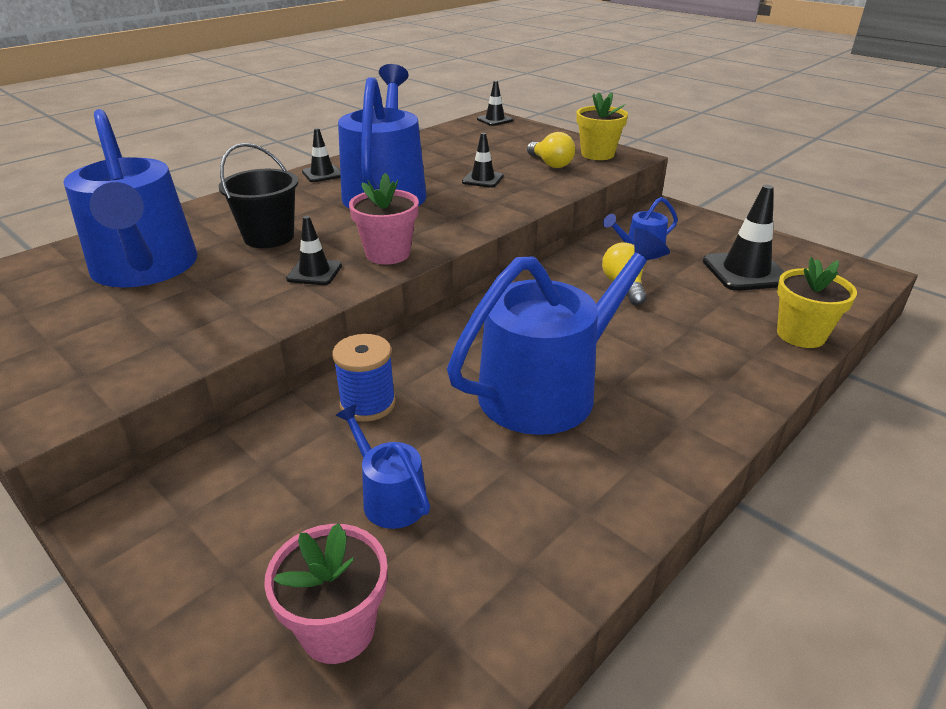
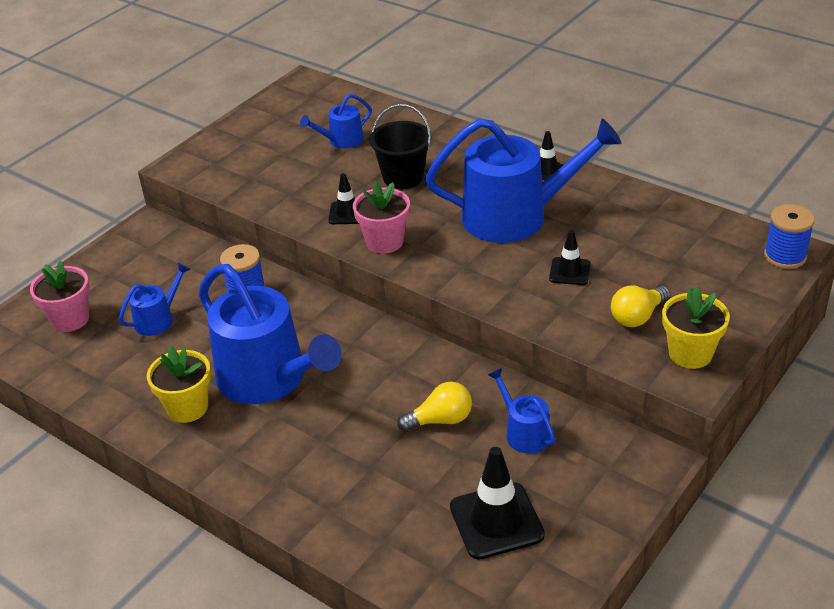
camera: 85 degrees right, 5 degrees up
(145, 268) = (342, 140): blue watering can -> blue watering can, size x0.46
(495, 120) = (785, 256): black traffic cone -> blue spool
(800, 335) = (367, 550): yellow flower pot -> yellow flower pot (187, 407)

